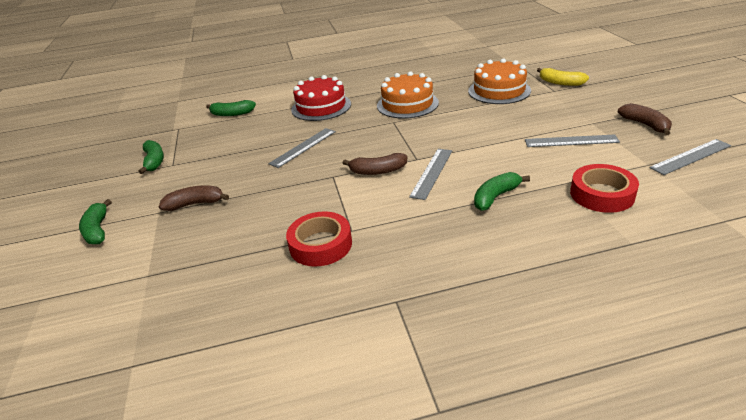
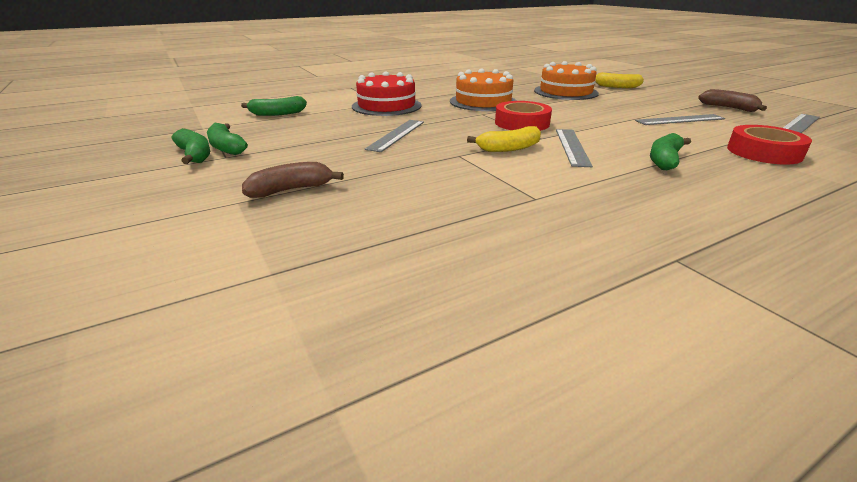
camera: 20 degrees left, 5 degrees down
(97, 230) = (142, 229): green banana -> green banana (226, 147)
(320, 244) = (511, 214): red tape -> red tape (522, 123)
(378, 171) = (509, 148): brown banana -> yellow banana

